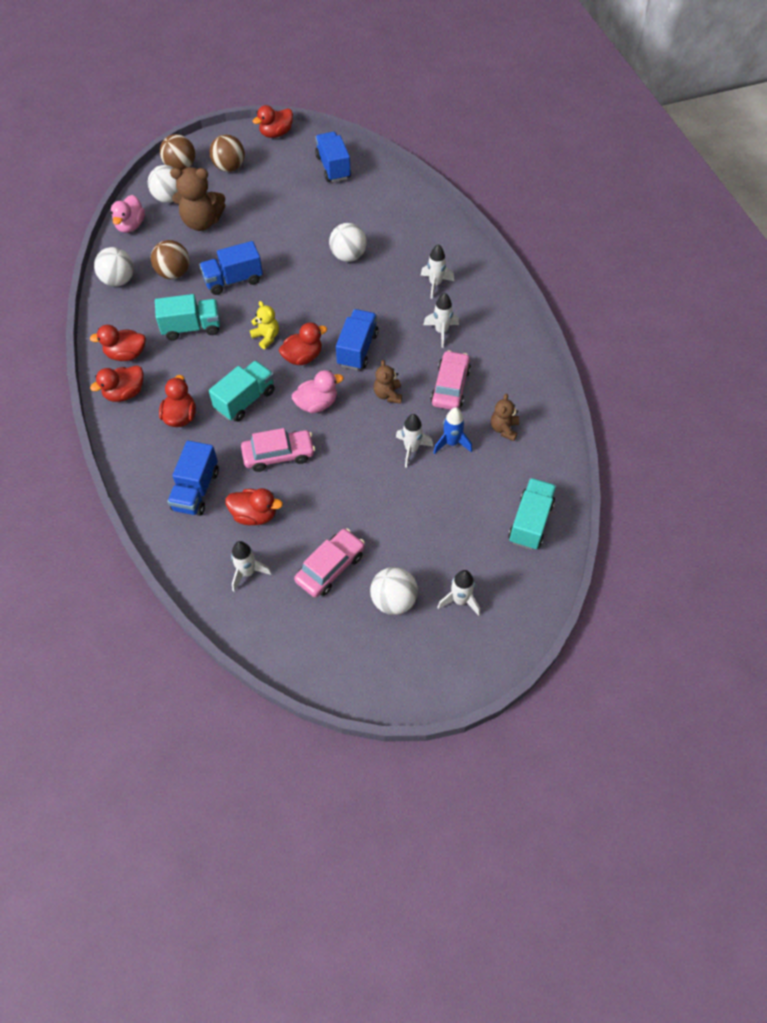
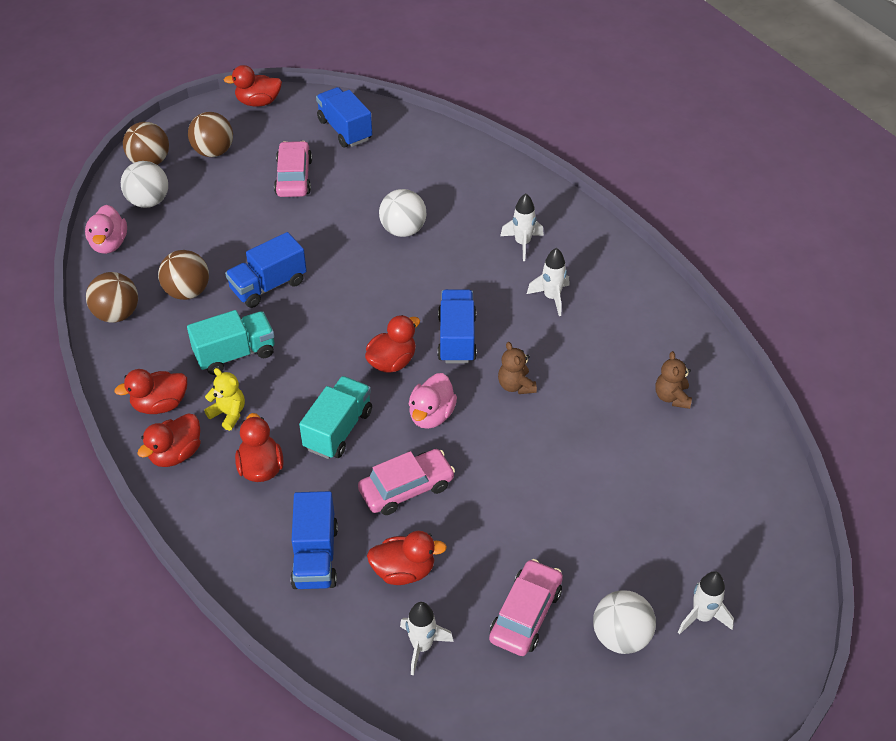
camera: 15 degrees left, 10 degrees down
(118, 280) = (117, 314): white ball -> brown ball
(202, 222) = (202, 223): brown teddy bear -> none
(266, 337) = (337, 347): yellow teddy bear -> yellow teddy bear (228, 414)
(276, 134) = (258, 102): red duck -> red duck turned 45 degrees clockwise
(317, 404) = (431, 415): pink duck -> pink duck turned 150 degrees clockwise
(411, 449) = (570, 445): white rocket -> none
(450, 386) = (588, 360): pink car -> pink car (294, 177)
(451, 443) = (616, 427): blue rocket -> none
(530, 522) = (747, 501): turquoise truck -> none

